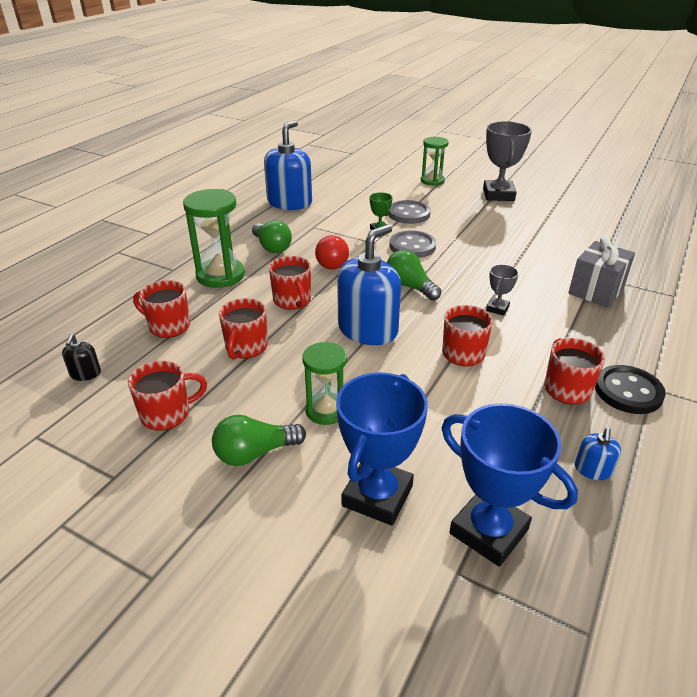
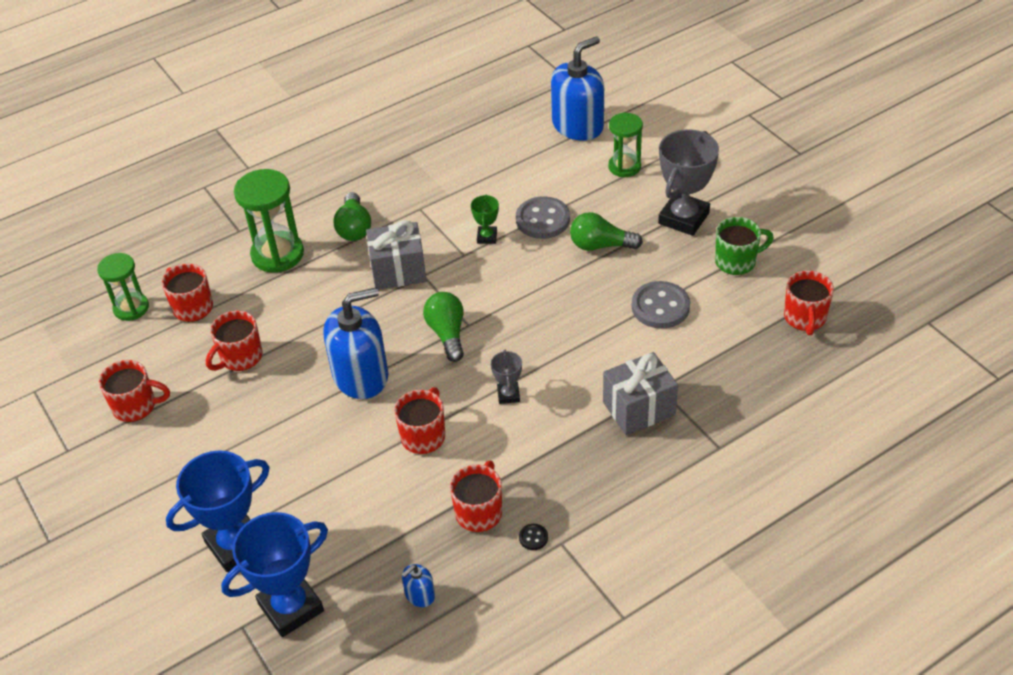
camera: 30 degrees right, 10 degrees up
(85, 374) = (99, 339): black soap dispenser -> none
(255, 453) = (176, 470): green light bulb -> green light bulb (600, 245)
(289, 203) = (424, 158): blue soap dispenser -> blue soap dispenser (578, 125)
(292, 301) = (320, 313): red mug -> red mug (805, 318)
(326, 410) = (257, 451): green hourglass -> green hourglass (131, 308)
(332, 262) = (398, 271): red light bulb -> grey gift
(412, 246) = (500, 275): grey button -> grey button (660, 307)
(488, 531) = (291, 607): blue trophy -> blue trophy turned 75 degrees clockwise
(497, 308) = (508, 395): grey trophy -> grey trophy turned 60 degrees counterclockwise
(556, 206) = (736, 261): none -> green mug
(628, 391) = (533, 537): black button -> black button, size x0.43

